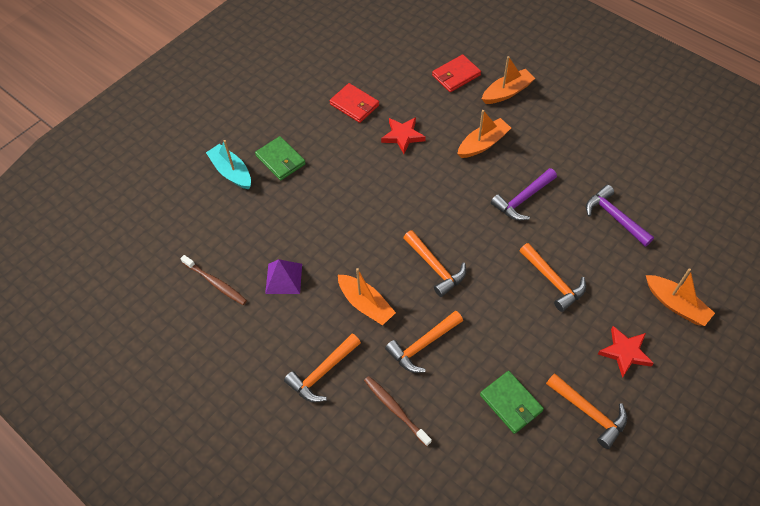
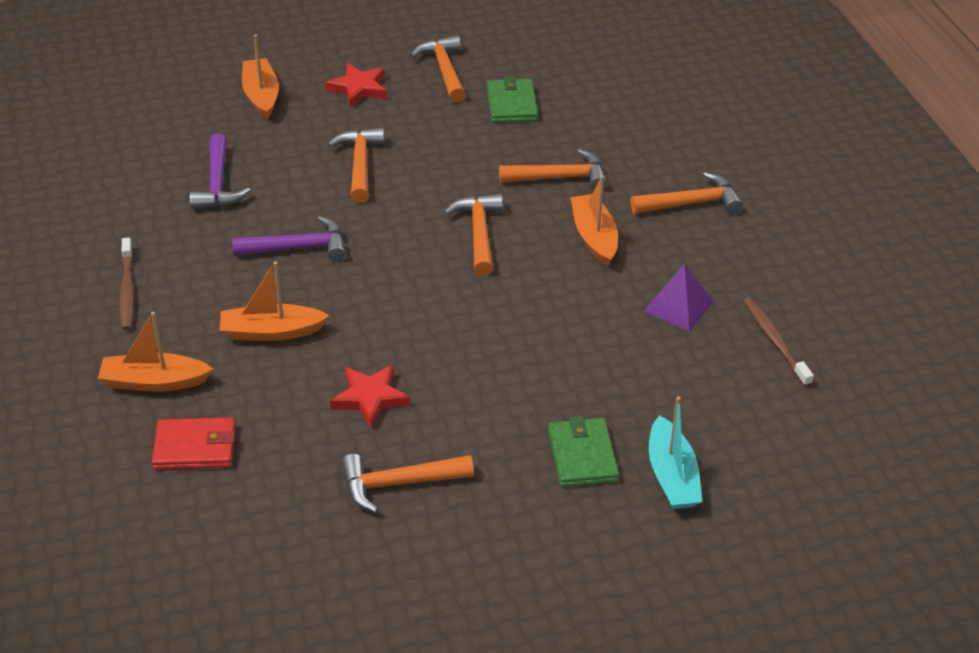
camera: 150 degrees left, 15 degrees down
(354, 105) = (398, 484): red wallet -> orange hammer
(395, 409) = (633, 146): brown toothbrush -> brown toothbrush (127, 291)

